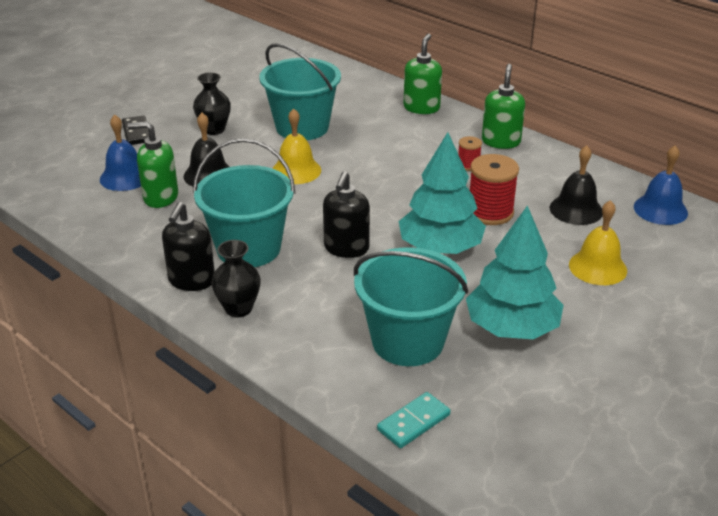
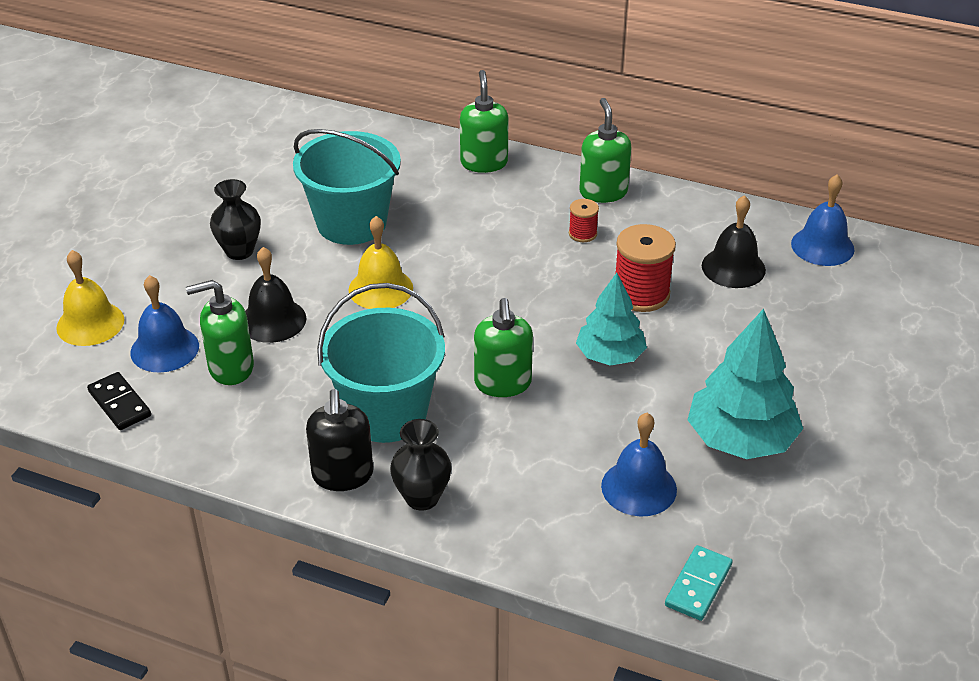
camera: 20 degrees left, 5 degrees up
(136, 132) = (137, 278): black domino -> black domino (119, 404)
(346, 248) = (503, 383): black soap dispenser -> green soap dispenser
(408, 341) = (639, 487): turquoise bucket -> blue bell
(440, 247) = (610, 355): turquoise tree -> turquoise tree, size x0.66
(597, 267) = (792, 338): yellow bell -> yellow bell (90, 323)

